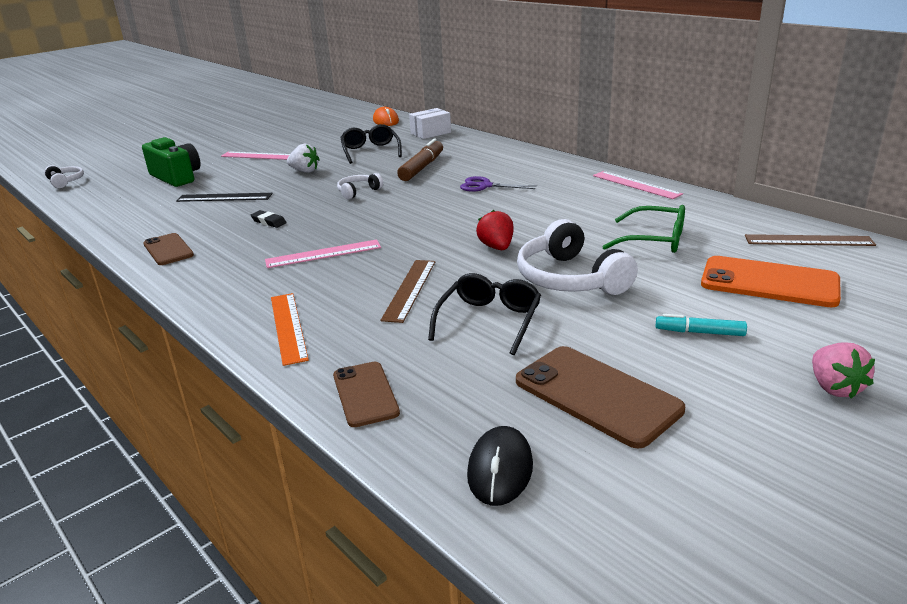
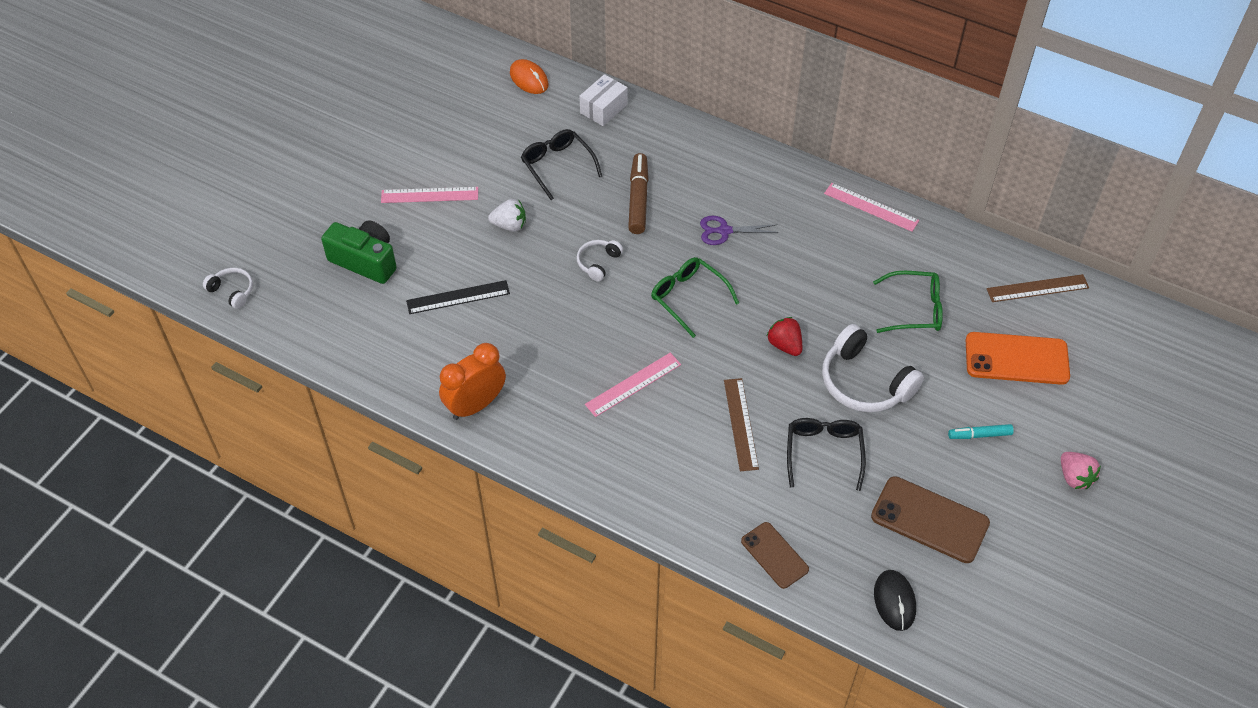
camera: 20 degrees left, 25 degrees up
(168, 250) = (475, 405): brown phone -> orange clock
(269, 222) = (542, 338): black eraser -> none
(288, 327) = (670, 494): orange ruler -> none
(422, 214) = (688, 298): none -> green glasses

